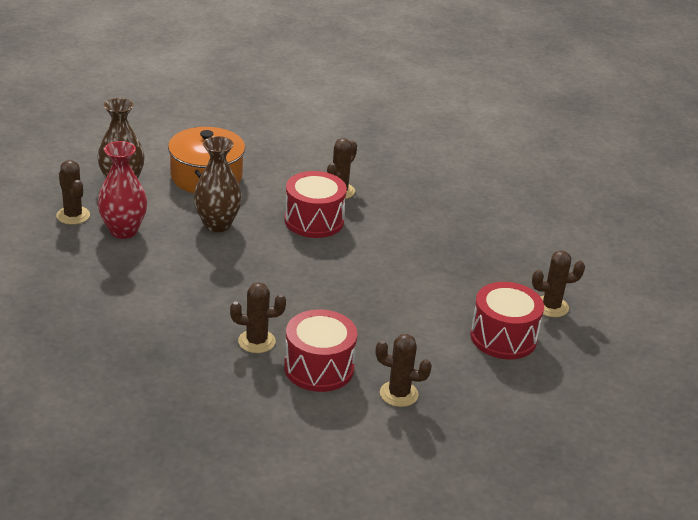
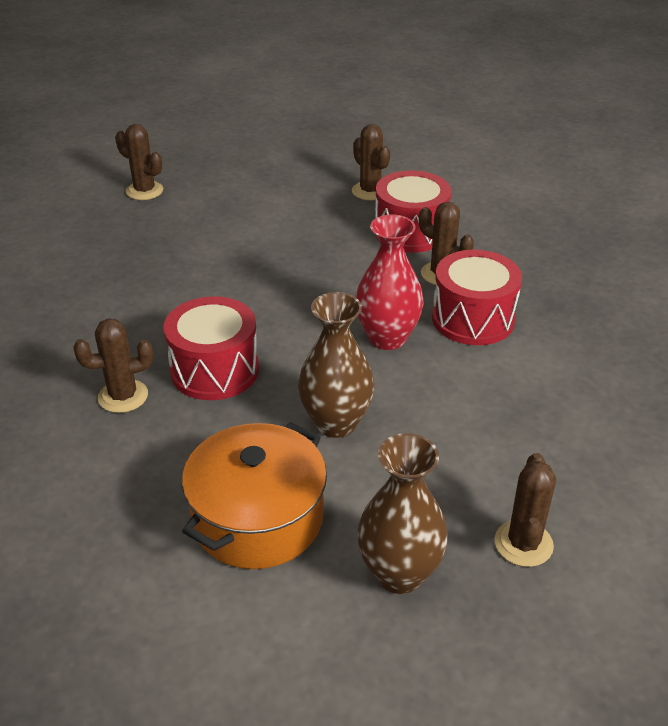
camera: 135 degrees left, 5 degrees up
(123, 231) = (469, 475): red vase -> red vase (387, 338)
(503, 337) = (225, 189): red drum -> red drum (473, 319)

